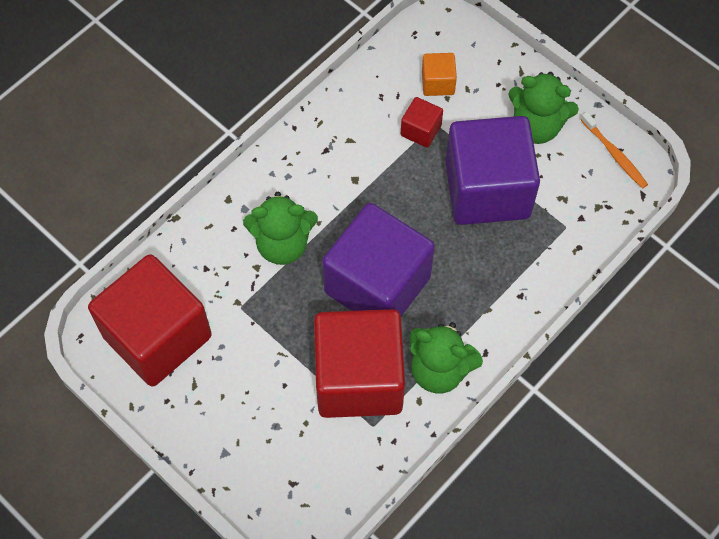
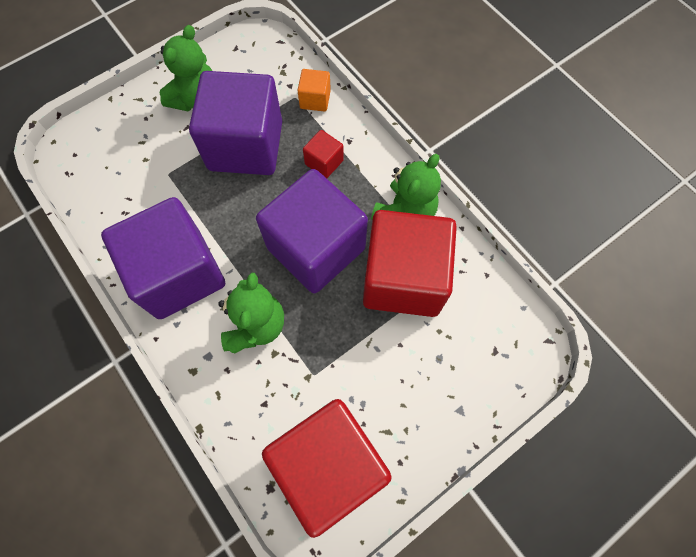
camera: 80 degrees left, 5 degrees up
(324, 163) = (179, 274): none -> purple cube
(421, 130) = (171, 186): red cube -> red cube (324, 162)
(438, 83) = (127, 163): orange cube -> orange cube (315, 99)
(614, 154) = (239, 51): orange toothbrush -> none

